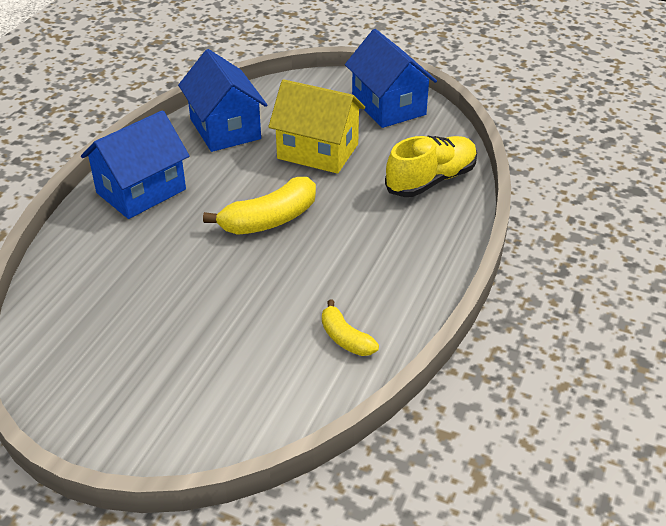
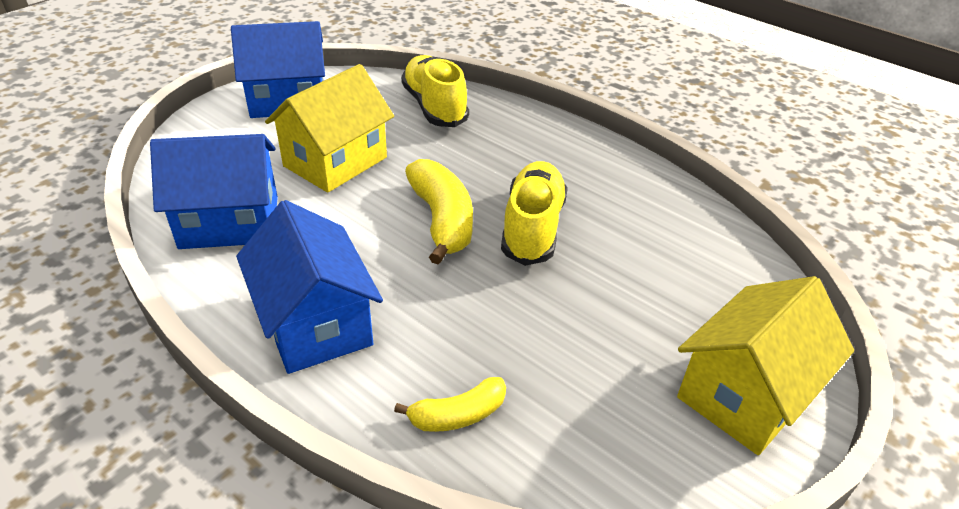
camera: 75 degrees left, 0 degrees up
(125, 414) = (745, 394): none -> yellow house
(282, 269) = (532, 227): none -> yellow shoe
(345, 338) = (650, 207): yellow banana -> yellow banana (458, 415)

